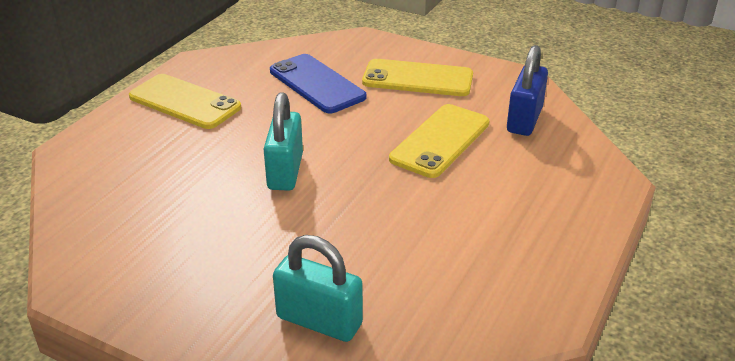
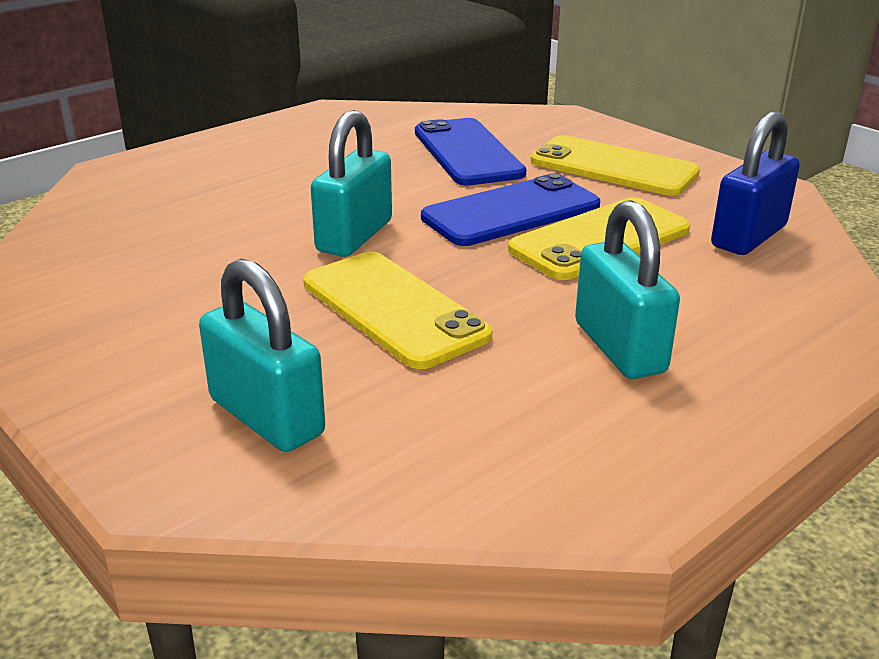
camera: 20 degrees right, 5 degrees down
(184, 102) = (284, 146): yellow phone -> yellow phone (393, 309)
(374, 130) = (511, 212): none -> blue phone
(492, 220) = (619, 347): none -> turquoise padlock

